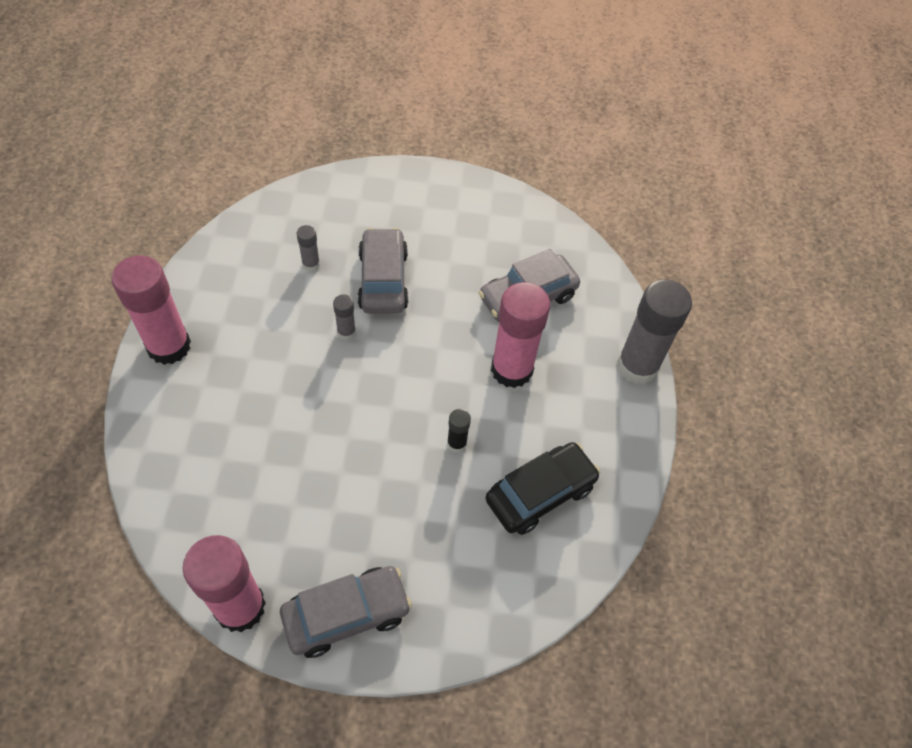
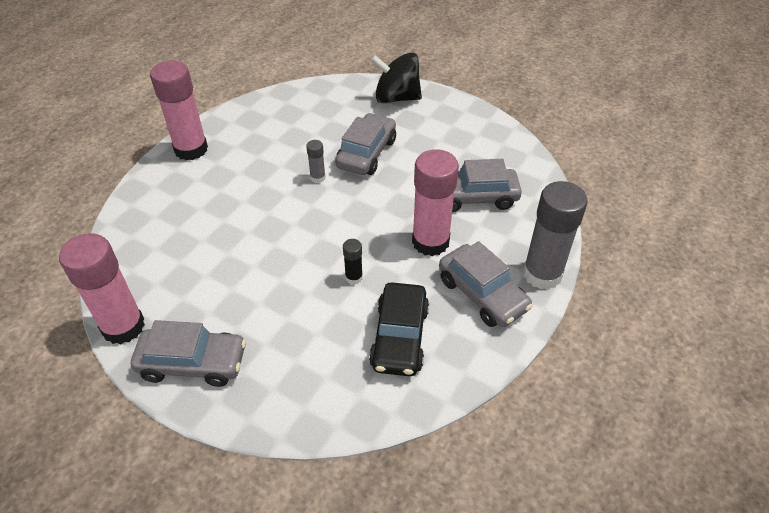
camera: 30 degrees right, 10 degrees down
(311, 264) = (320, 129): grey glue stick -> none
(375, 191) = (396, 98): none -> black spinning top
(540, 493) = (400, 337): black car -> black car turned 105 degrees clockwise
(593, 411) = (482, 294): none -> grey car

